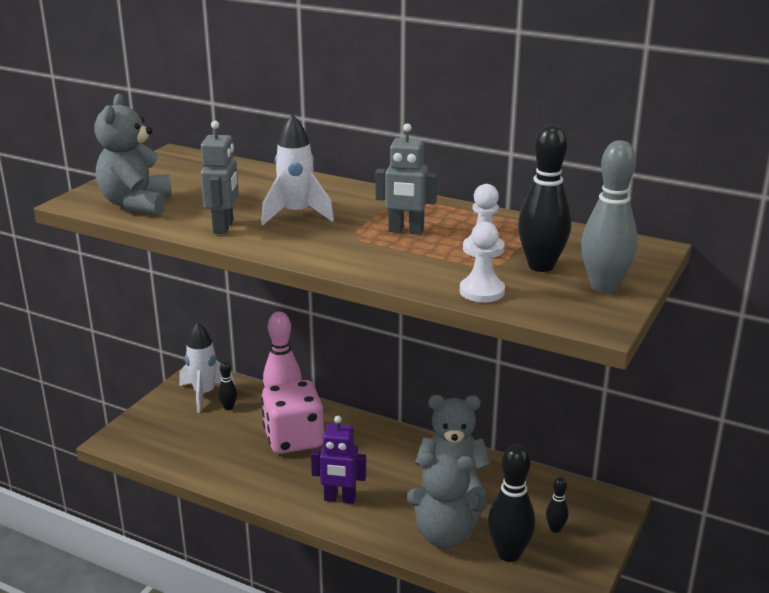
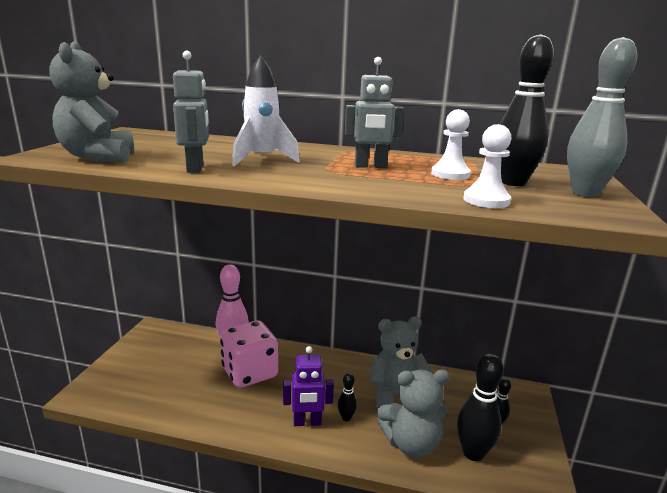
camera: 15 degrees left, 5 degrees down
(204, 394) = (161, 343): white rocket -> none
(228, 407) = (185, 352): black bowling pin -> black bowling pin (346, 418)

